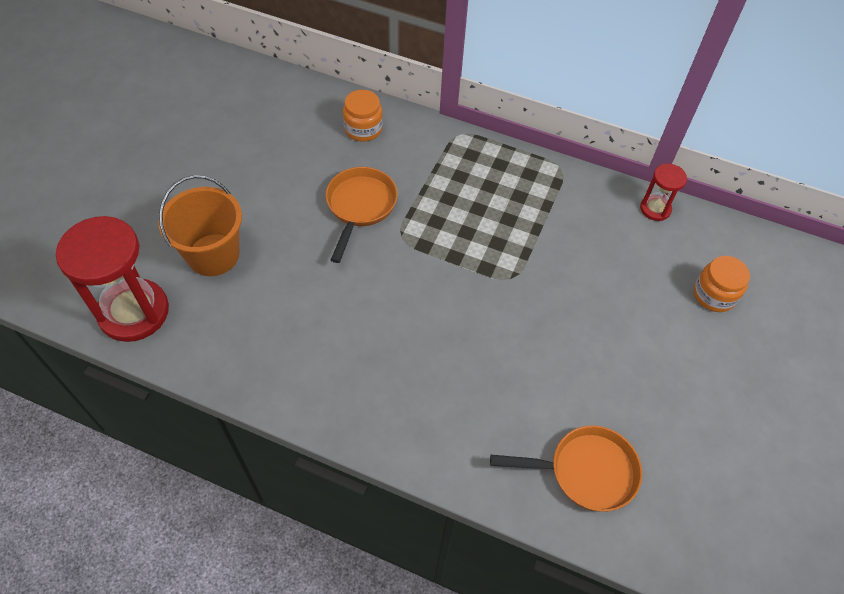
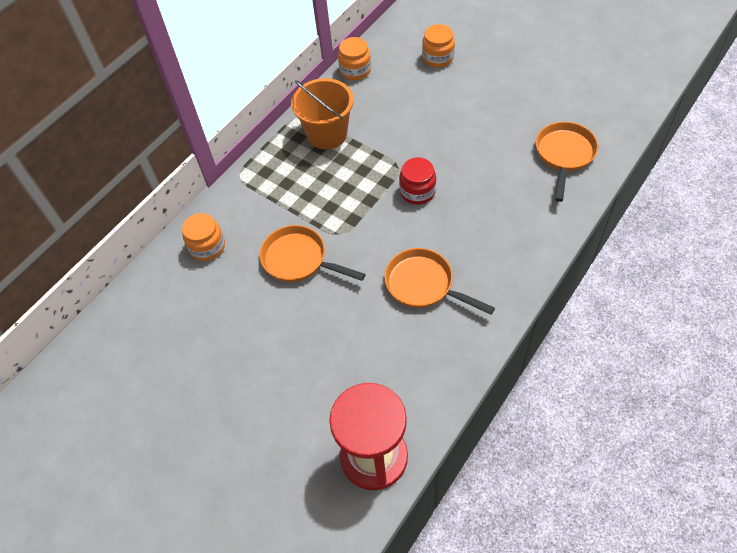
camera: 70 degrees left, 0 degrees up
(213, 255) = (323, 384): orange bucket -> orange bucket (327, 134)
(345, 328) = (424, 285): none -> orange pan
(478, 303) = (417, 192): none -> red jar
(655, 209) = (355, 70): red hourglass -> orange jar

